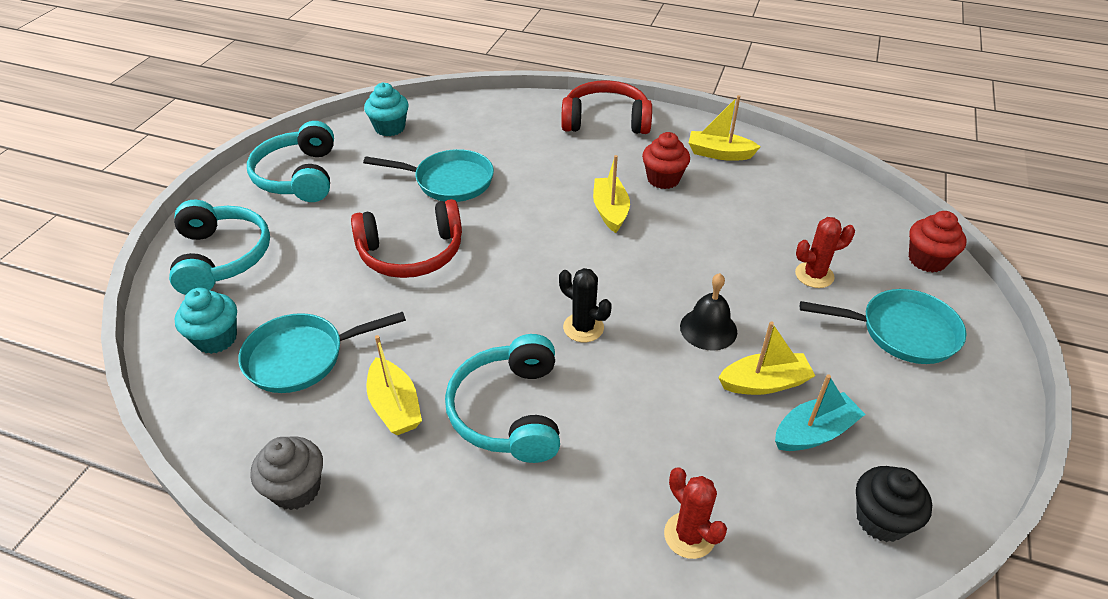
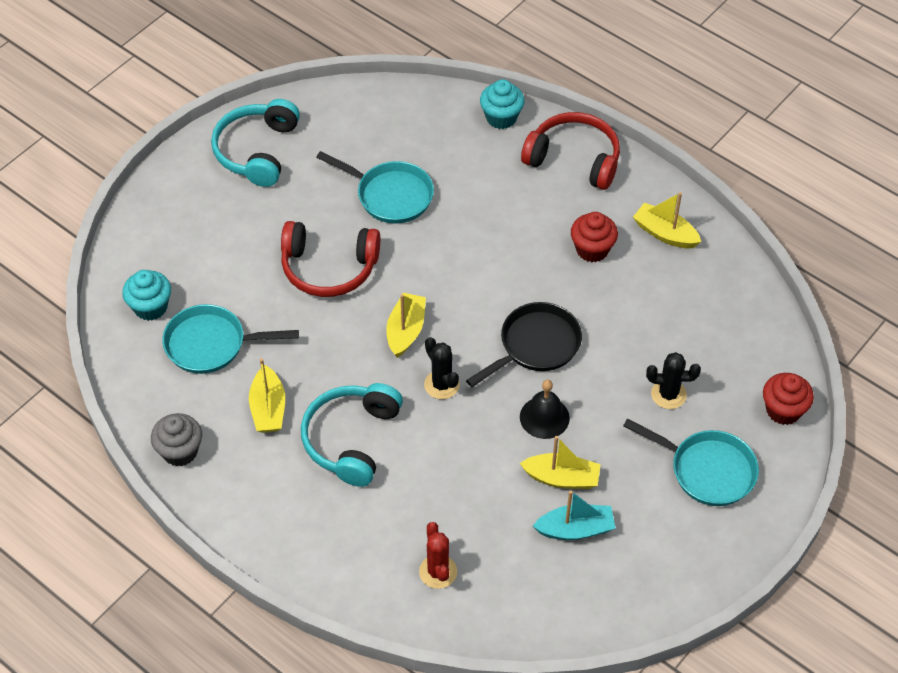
camera: 20 degrees right, 10 degrees up
(222, 257) = (171, 226): turquoise headphones -> none
(390, 128) = (358, 111): turquoise cupcake -> turquoise cupcake (501, 118)
(610, 211) = (523, 272): yellow boat -> yellow boat (406, 331)
(659, 267) = (536, 346): none -> black pan
(814, 275) = (668, 394): red cactus -> black cactus
(881, 520) = (582, 606): black cupcake -> none

